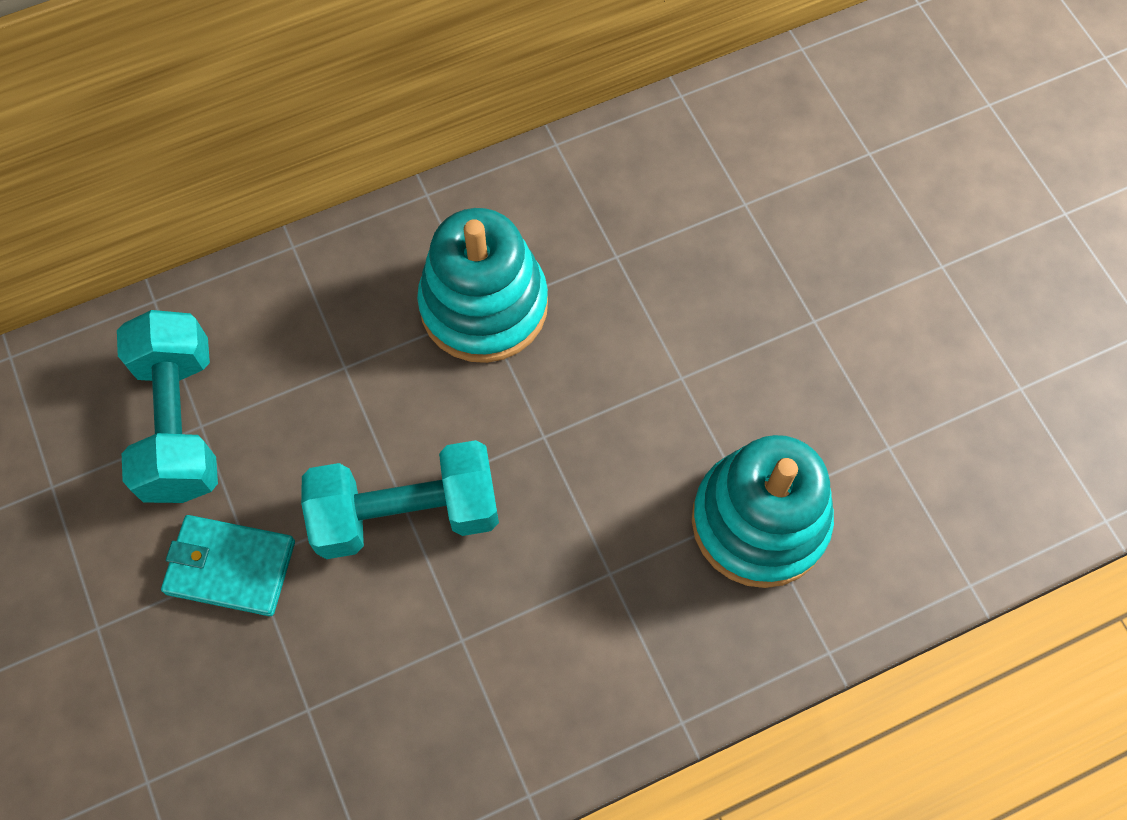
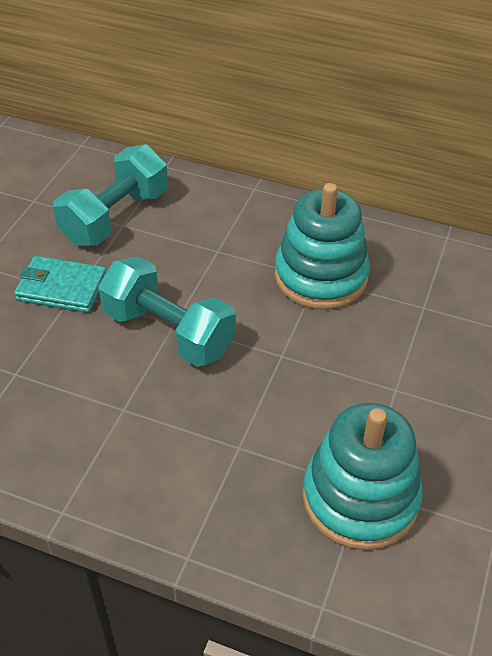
camera: 45 degrees right, 20 degrees down
(230, 567) = (61, 288): turquoise wallet -> turquoise wallet turned 45 degrees counterclockwise

